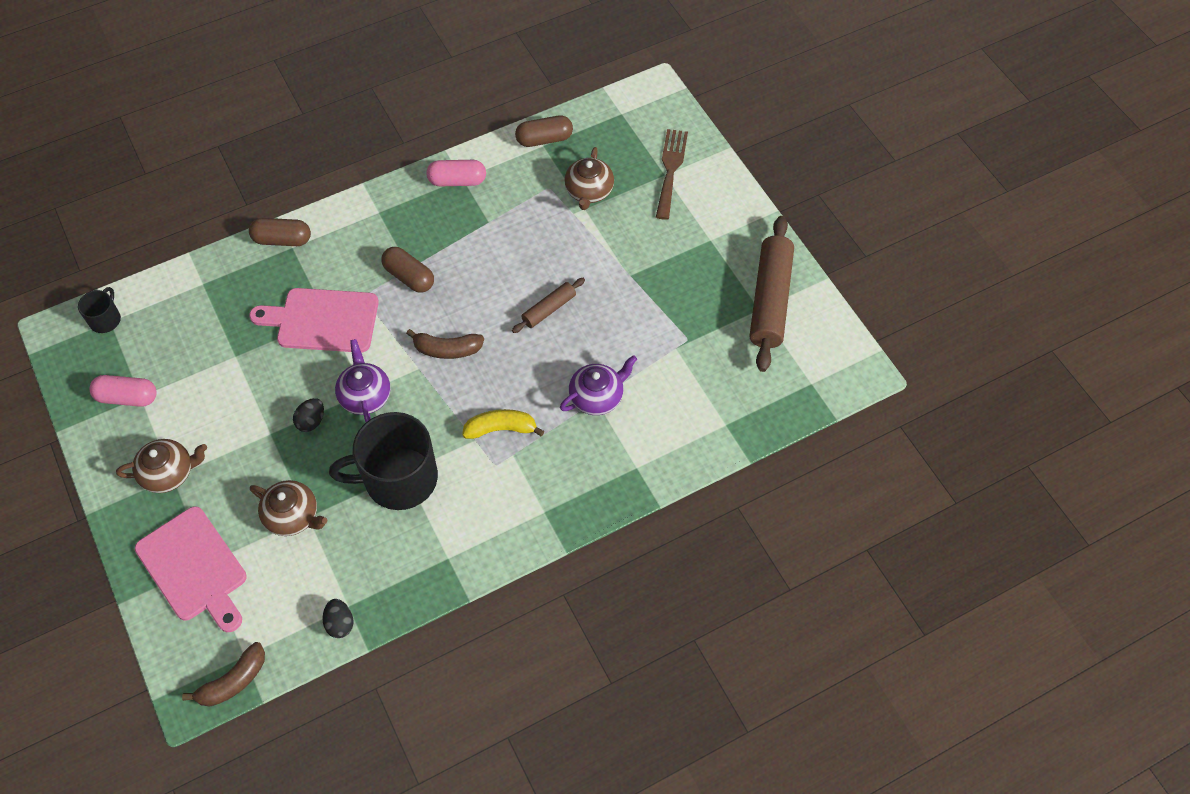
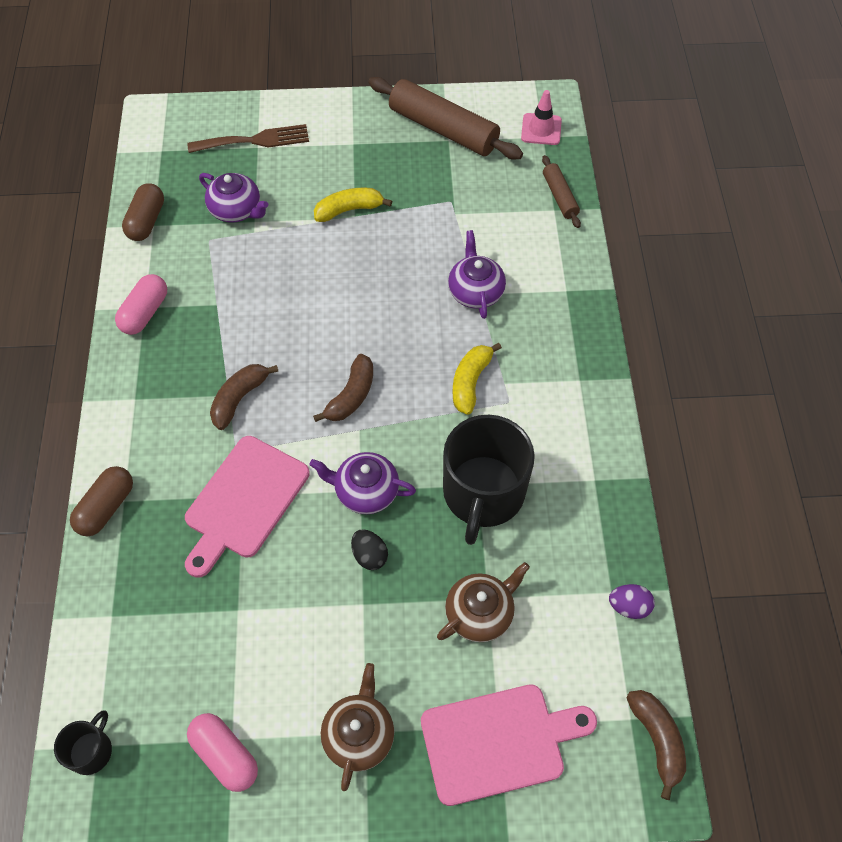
camera: 65 degrees left, 0 degrees up
(105, 319) = (91, 750): black mug -> black mug turned 75 degrees clockwise
(127, 397) = (225, 755): pink capsule -> pink capsule turned 75 degrees counterclockwise
(340, 623) = (628, 606): black egg -> purple egg
(409, 277) = (239, 399): brown capsule -> brown banana
(549, 309) = (354, 293): brown rolling pin -> brown rolling pin (559, 196)
(589, 191) = (236, 210): brown teapot -> purple teapot
(634, 268) = (349, 210): none -> yellow banana
(670, 169) = (255, 140): brown fork -> brown fork turned 135 degrees clockwise
(819, 378) = (541, 129): none -> pink traffic cone

